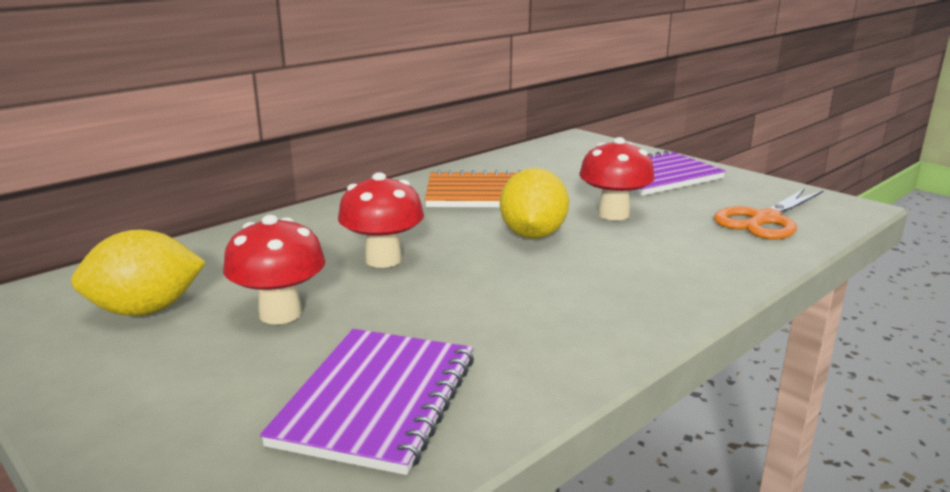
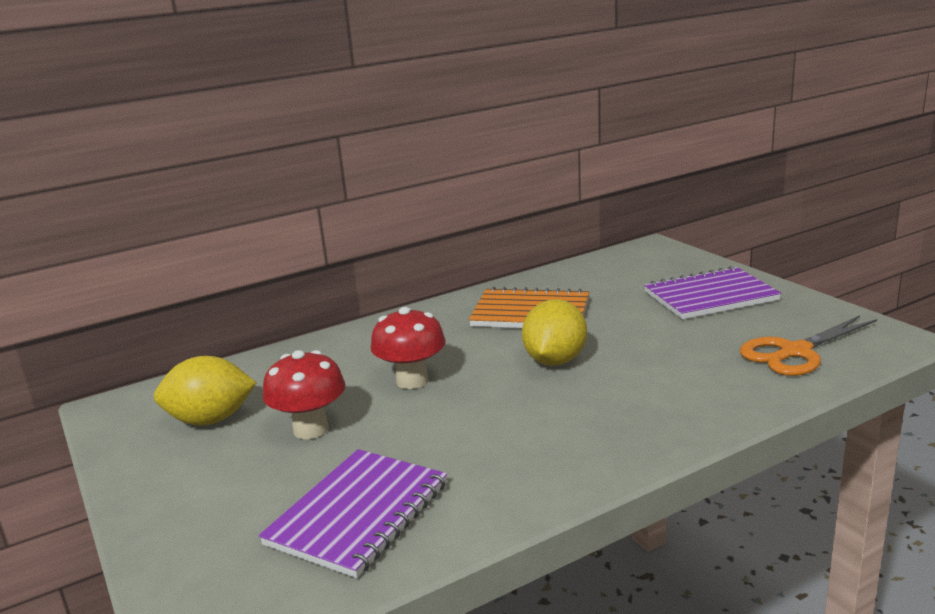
camera: 15 degrees right, 0 degrees up
(613, 214) = (643, 340): red mushroom -> none

